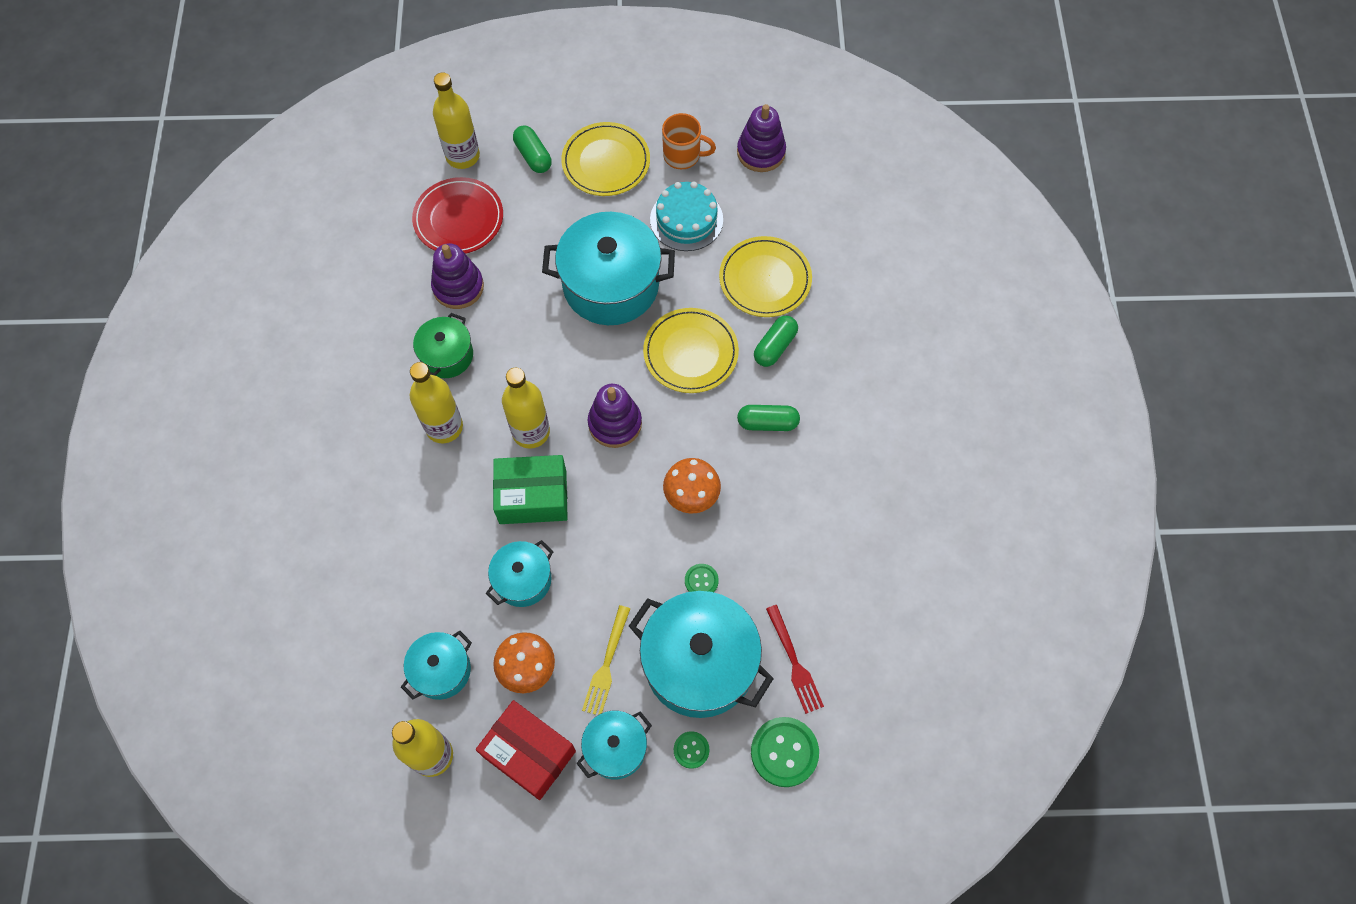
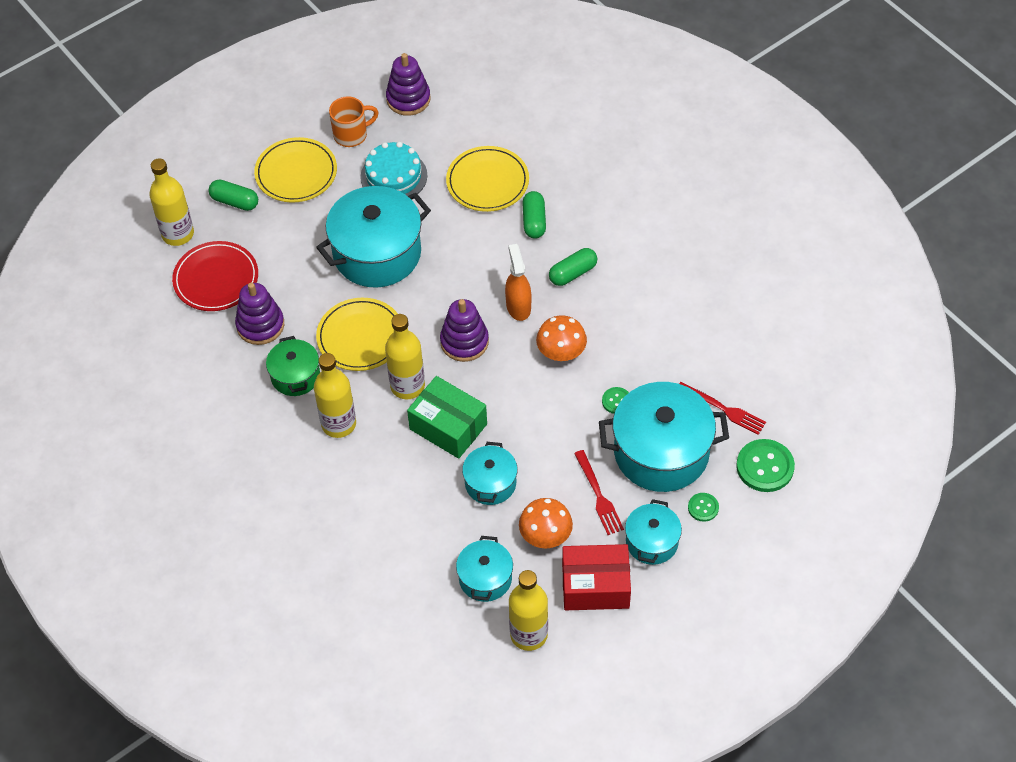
camera: 35 degrees left, 10 degrees down
(533, 497) = (448, 426): green box -> green box turned 75 degrees clockwise
(606, 665) = (599, 496): yellow fork -> red fork
(690, 353) = (477, 262): yellow plate -> yellow plate (360, 337)
(691, 422) = (518, 306): none -> orange spray bottle

